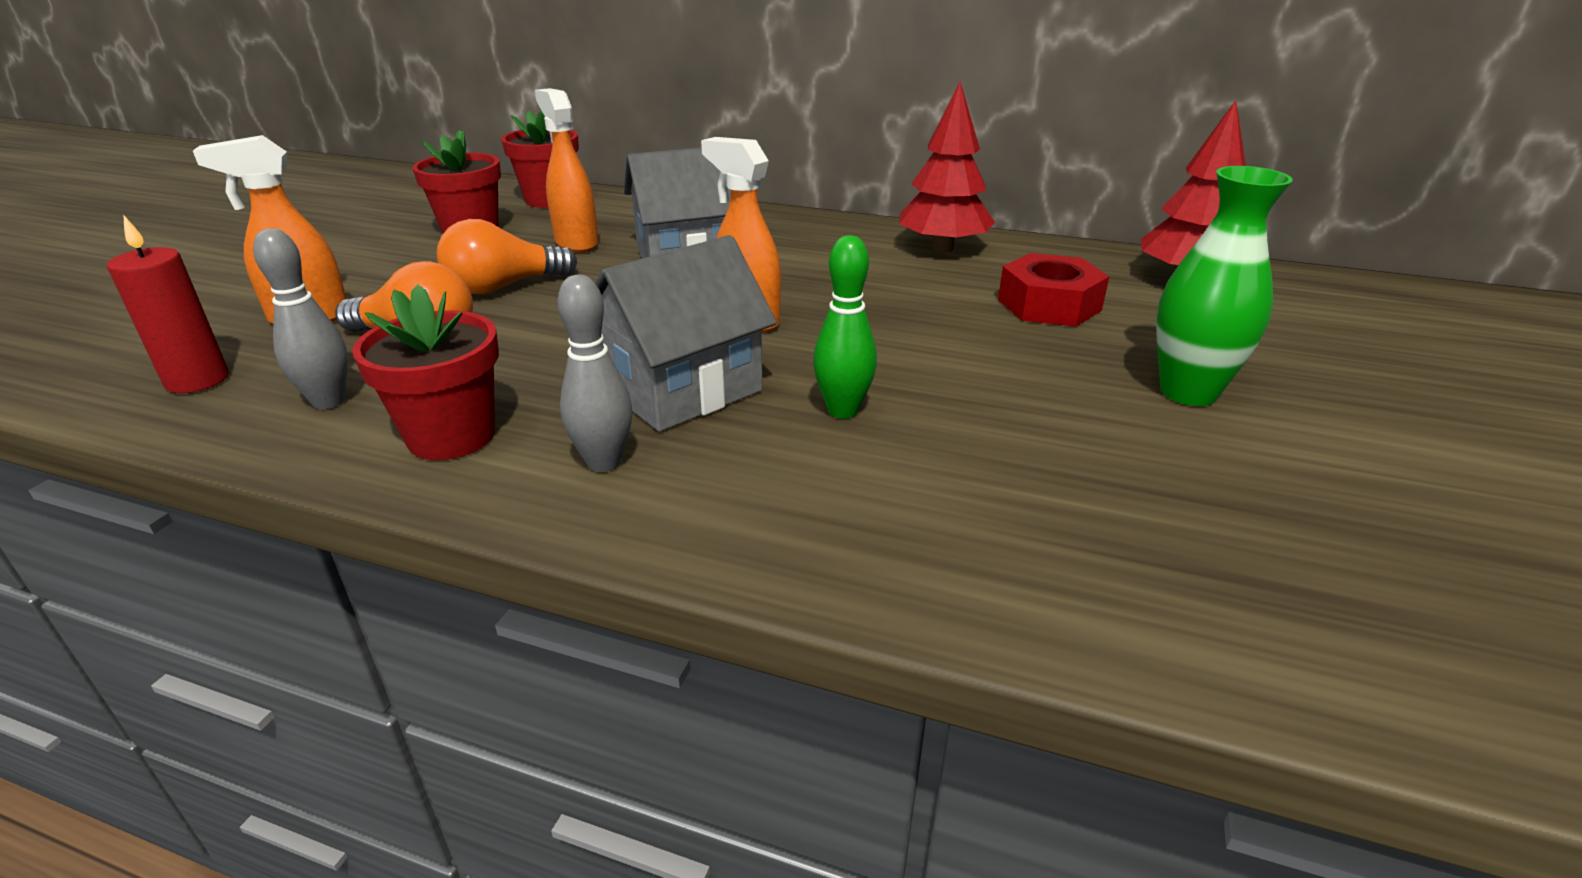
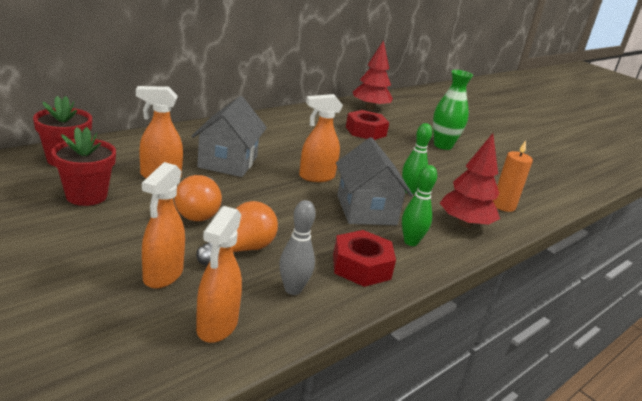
camera: 65 degrees left, 5 degrees down
(197, 380) = (217, 326): red candle -> orange spray bottle
(451, 436) = (361, 266): red flower pot -> red nut
(604, 462) = (411, 242): grey bowling pin -> green bowling pin
(942, 248) = (292, 120): red tree -> red tree (464, 224)
(987, 550) = (503, 206): none -> orange candle

